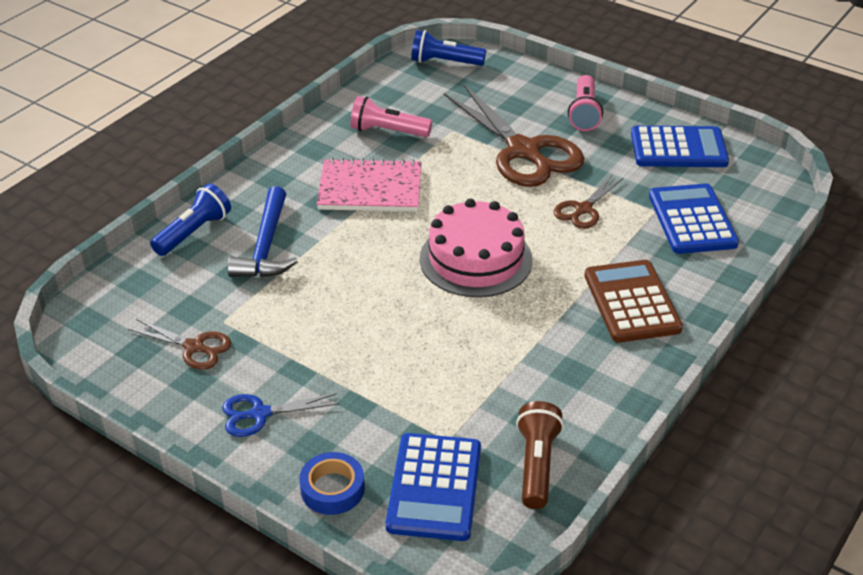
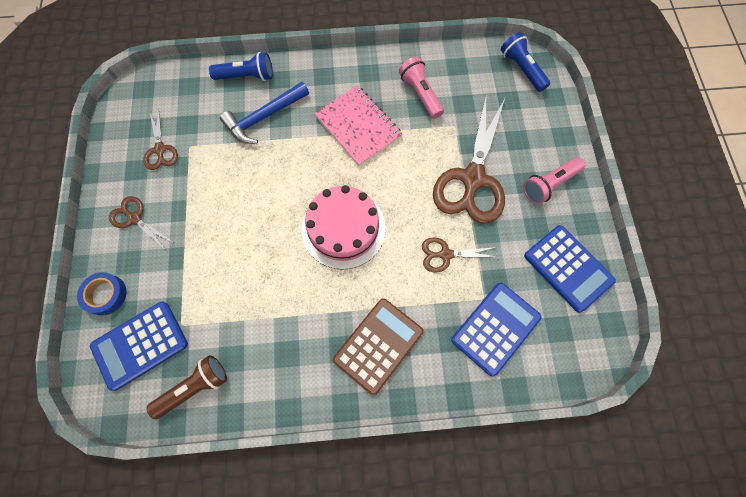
camera: 50 degrees right, 30 degrees up
(260, 414) = (134, 218): blue scissors -> brown scissors

